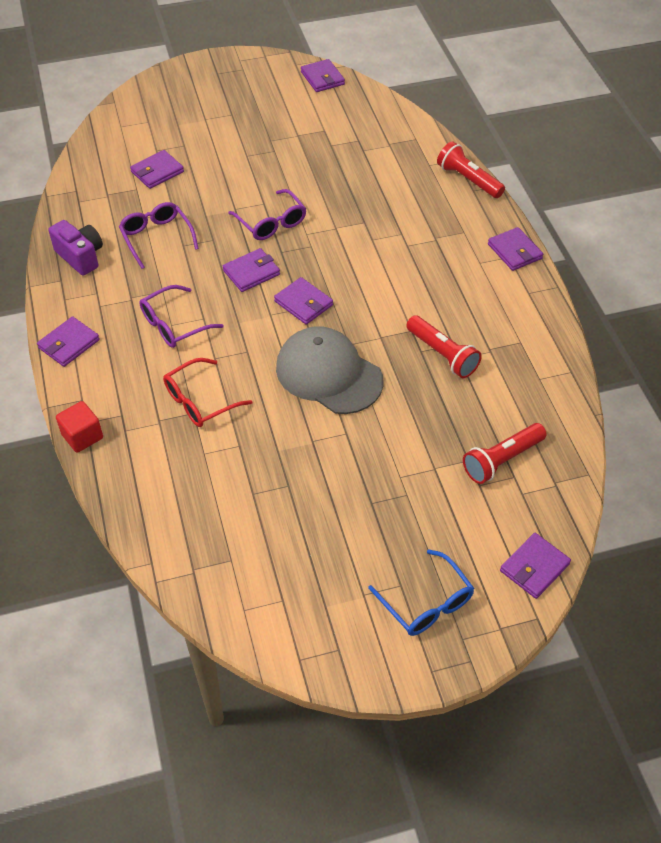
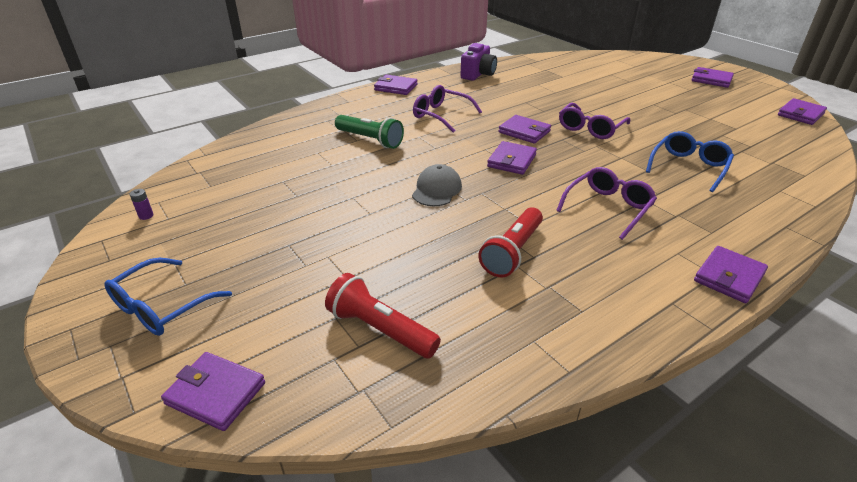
camera: 70 degrees right, 15 degrees down
(82, 436) = (315, 108): red cube -> none
(156, 238) = (522, 92): purple glasses -> purple glasses (608, 208)
(157, 172) = (589, 79): purple wallet -> purple wallet (711, 80)
(200, 401) = (370, 140): red glasses -> green flashlight
(269, 620) = (146, 216): none -> purple battery
(328, 374) = (437, 189): grey cap -> grey cap, size x0.54
(372, 195) = (689, 167): none -> blue glasses
(468, 180) = (797, 220): red flashlight -> none

